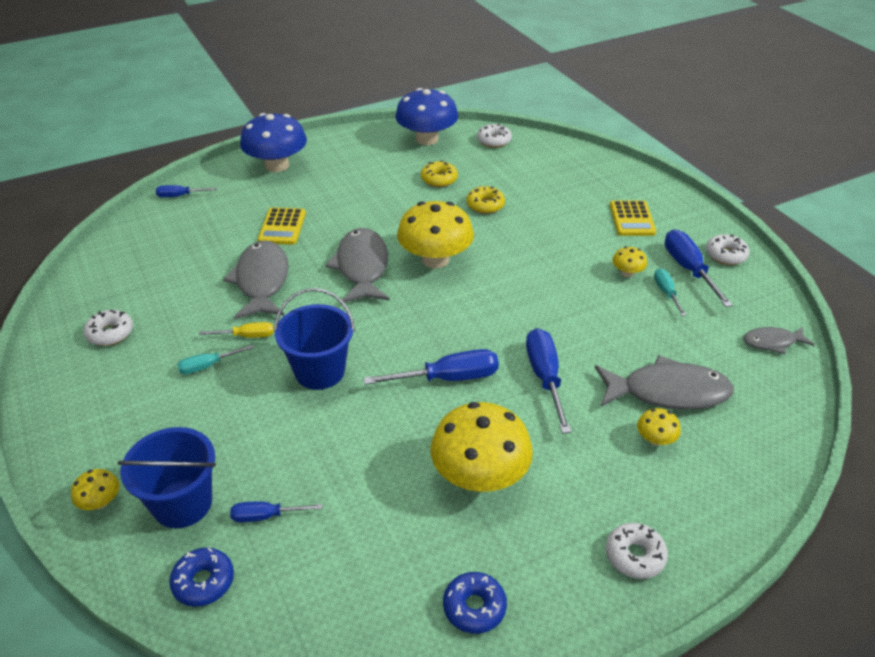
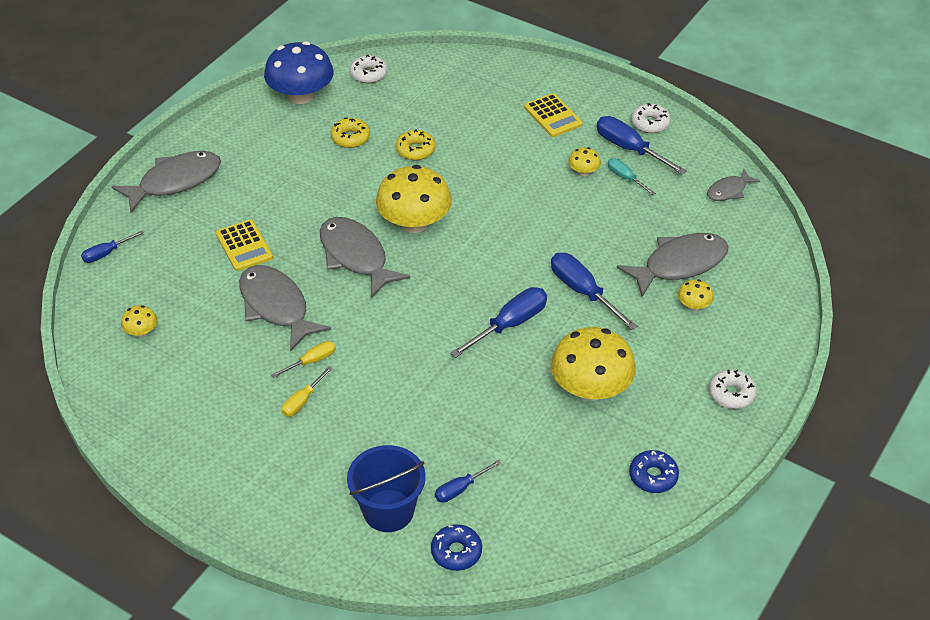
camera: 30 degrees left, 5 degrees up
(100, 502) = (322, 540): yellow mushroom -> yellow mushroom (141, 331)
(110, 333) = (184, 412): white donut -> none
(208, 366) = (302, 401): turquoise screwdriver -> yellow screwdriver
(277, 165) = (175, 182): blue mushroom -> grey fish
(319, 371) = (402, 364): blue bucket -> none

